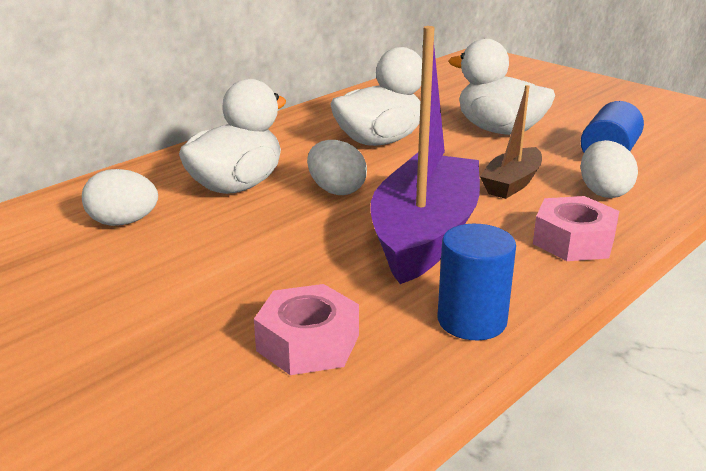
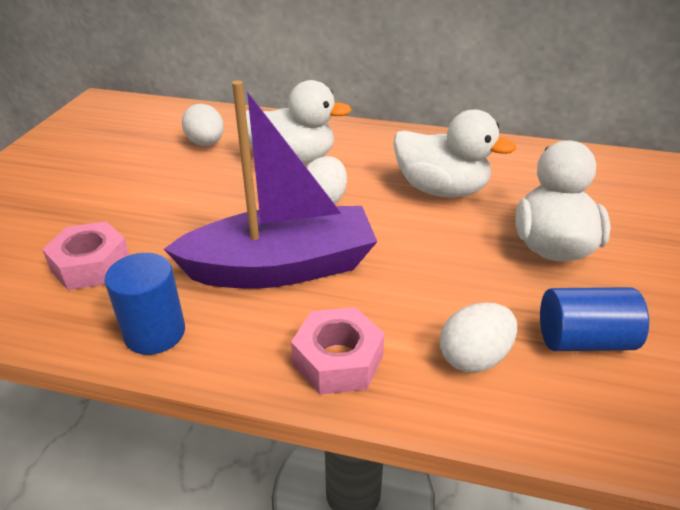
camera: 60 degrees right, 10 degrees up
(512, 183) = (430, 288): brown boat -> none

